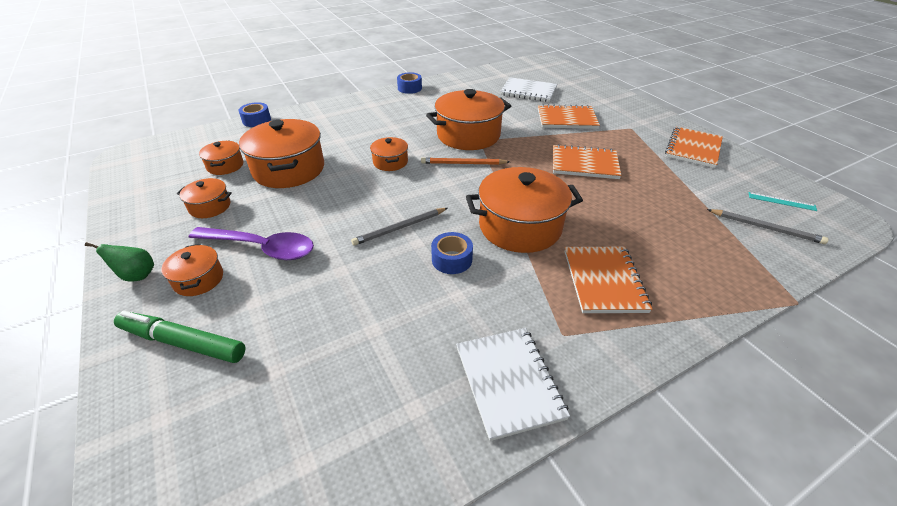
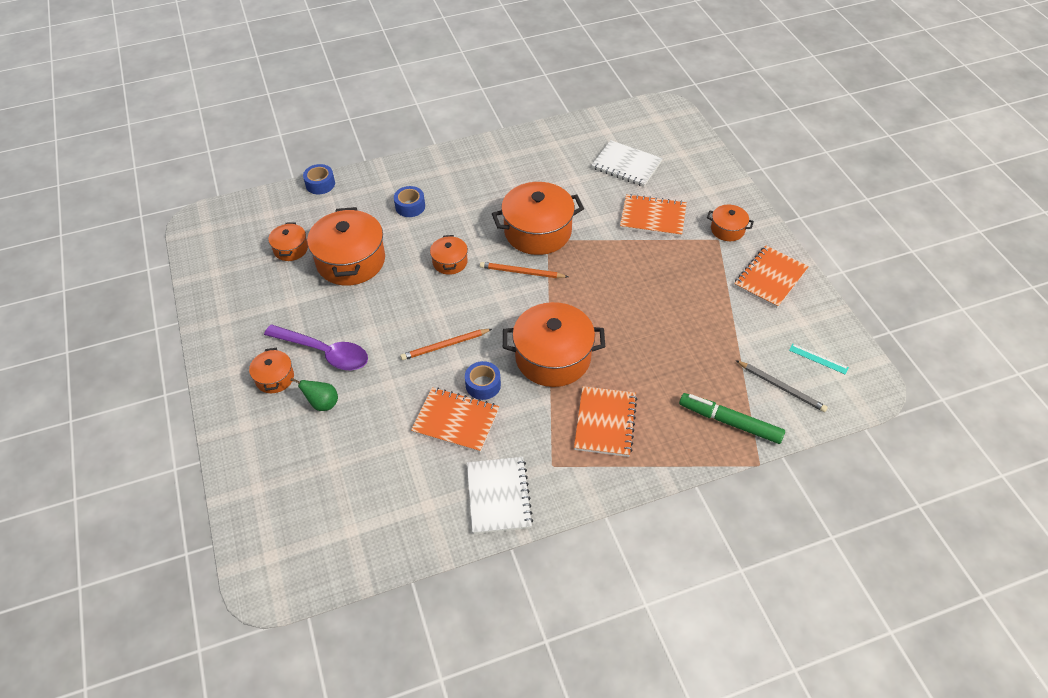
camera: 10 degrees right, 10 degrees up
(137, 276) = (226, 368): green pear -> green pear (322, 404)
(183, 342) = (267, 433): green marker -> green marker (730, 422)
(210, 207) = (279, 300): orange pot -> orange pot (727, 229)
(400, 228) = (445, 346): grey pencil -> orange pencil
(409, 88) = (491, 145): blue tape -> blue tape (410, 206)
(584, 164) = (644, 287): orange notebook -> orange notebook (456, 421)

